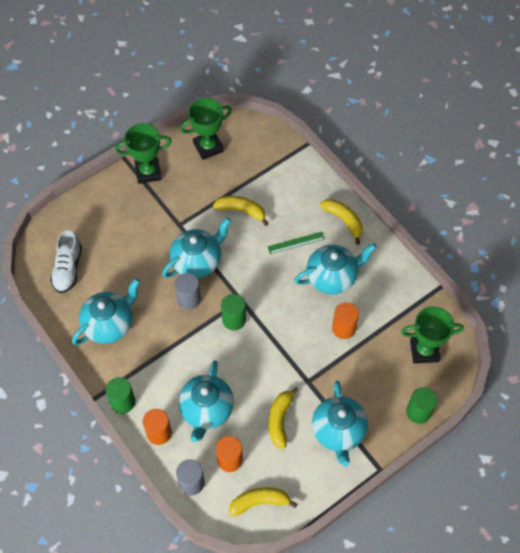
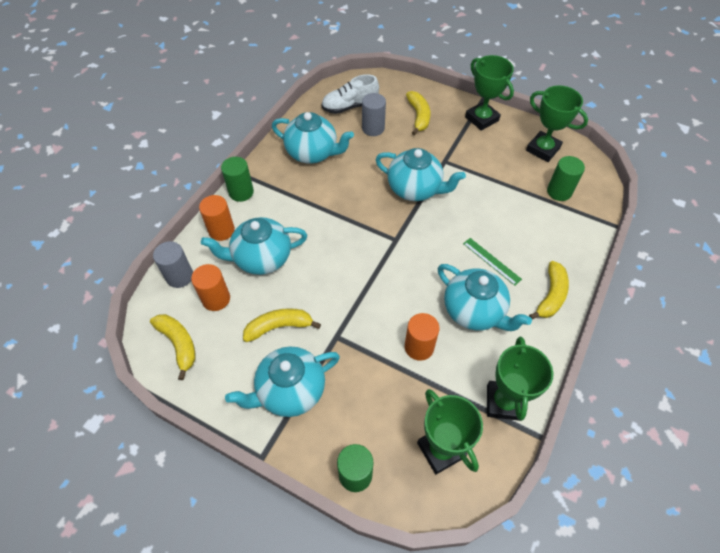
camera: 65 degrees right, 5 degrees down
(189, 299) = (371, 198): grey cylinder -> grey cylinder (373, 128)
(234, 320) = (370, 242): green cylinder -> green cylinder (559, 192)
(241, 211) = (494, 201): yellow banana -> yellow banana (418, 116)
(409, 295) = (504, 402): none -> green trophy

